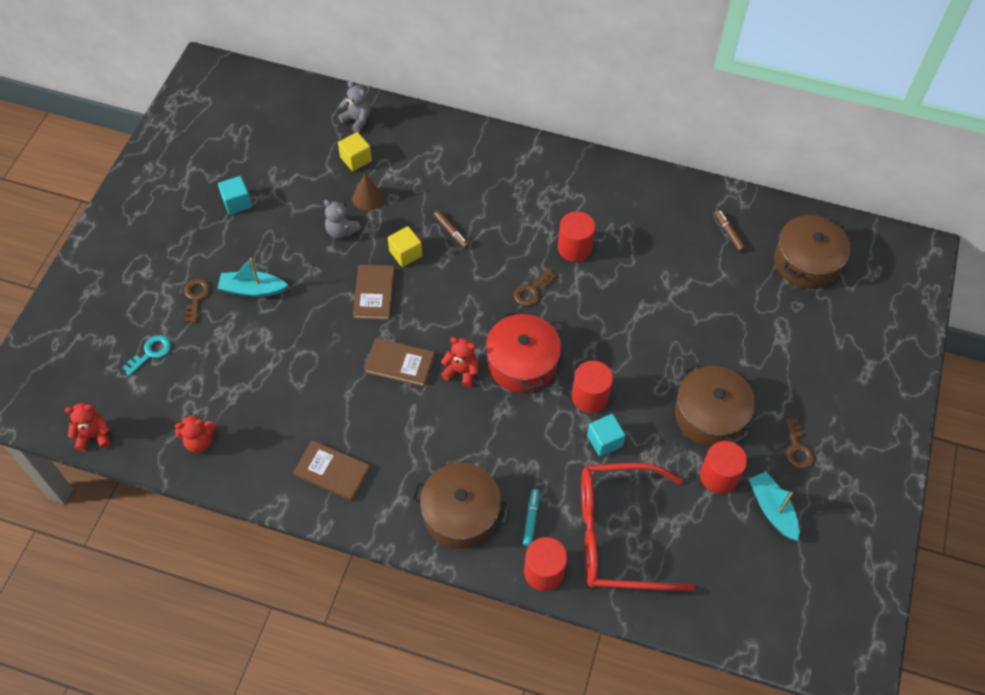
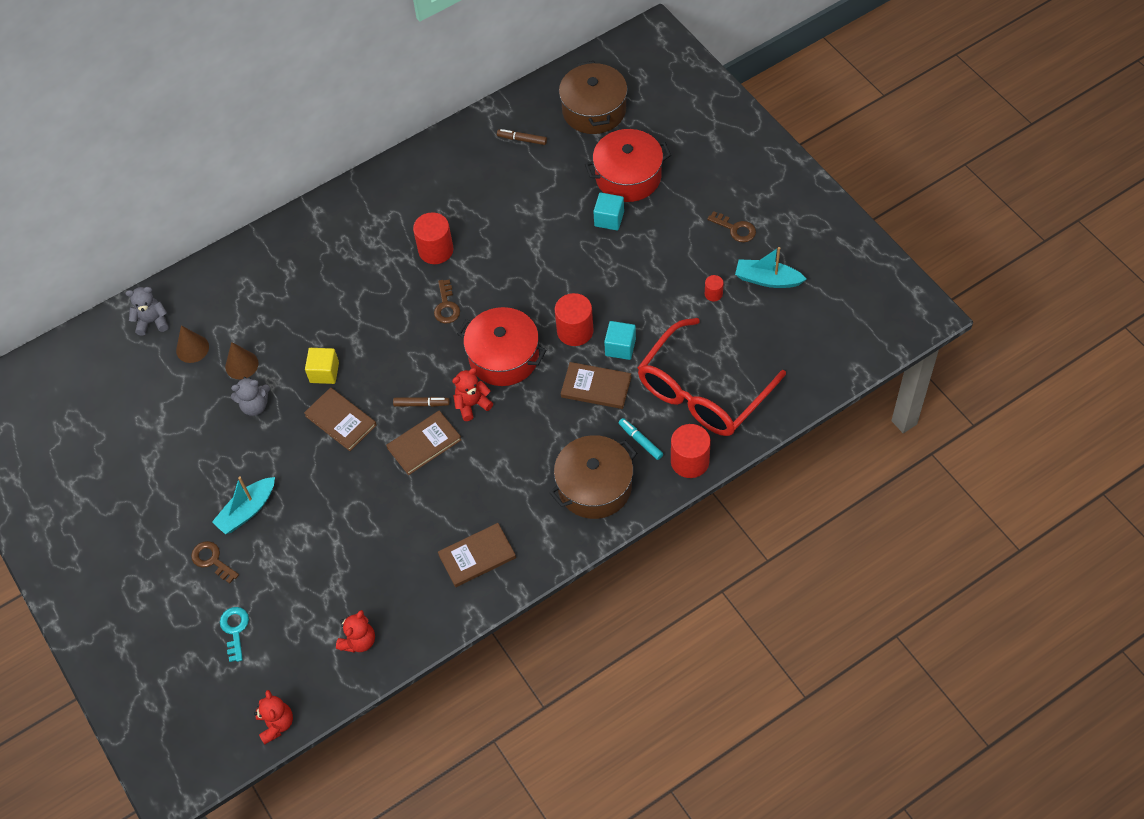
camera: 45 degrees left, 0 degrees up
(94, 436) = (276, 724): red teddy bear -> red teddy bear turned 135 degrees clockwise
(237, 202) = (144, 469): turquoise cube -> turquoise cube (609, 219)
(356, 159) = (192, 348): yellow cube -> brown cone
(451, 232) = (336, 325): brown marker -> brown marker (421, 404)
(552, 449) = (596, 387): none -> brown book
(710, 415) = (661, 264): brown pot -> none
(719, 476) = (713, 294): red cylinder -> red cylinder, size x0.50
(769, 331) = (628, 176): none -> red pot

